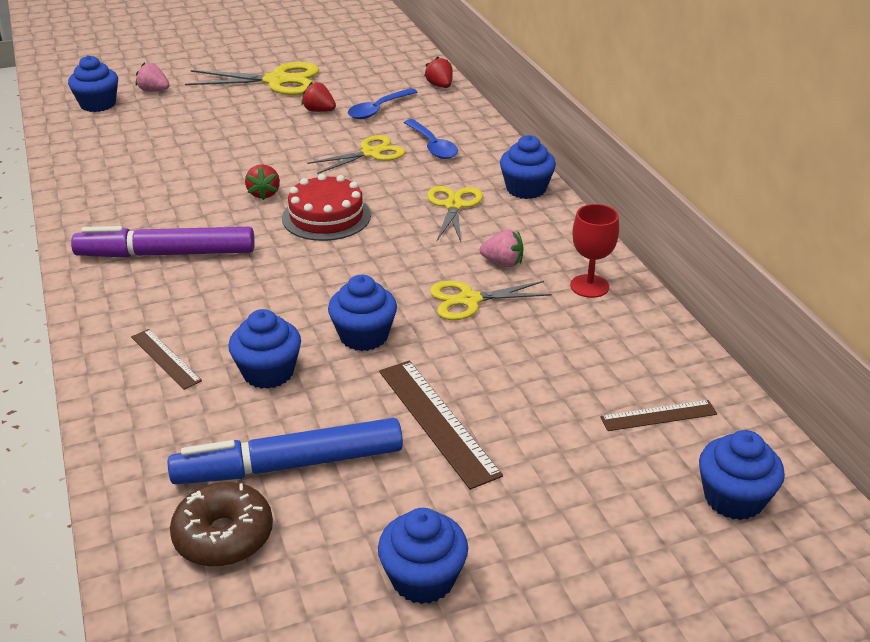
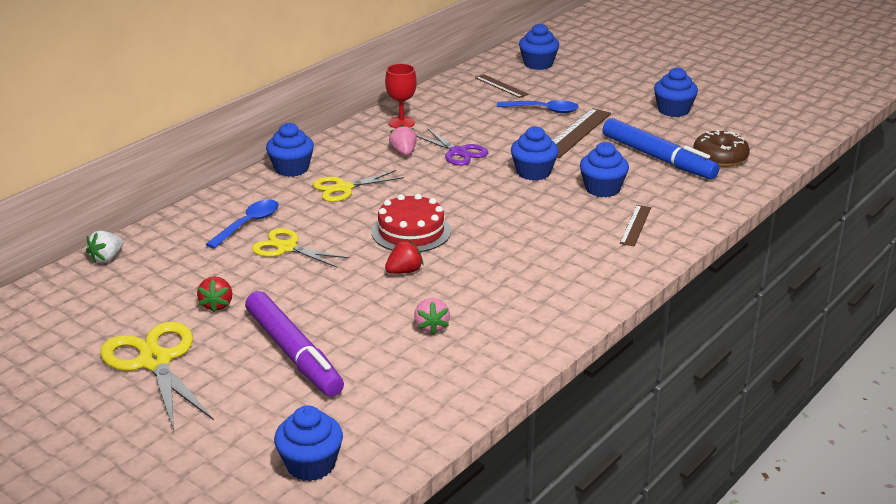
camera: 120 degrees left, 5 degrees down
(154, 91) = (242, 440): pink strawberry -> pink strawberry (431, 327)
(166, 254) = (534, 276): purple marker -> purple marker (293, 353)
(378, 109) = (189, 273): blue spoon -> blue spoon (543, 110)
(440, 86) = (107, 258): red strawberry -> white strawberry
(469, 300) = (458, 152): yellow scissors -> purple scissors

